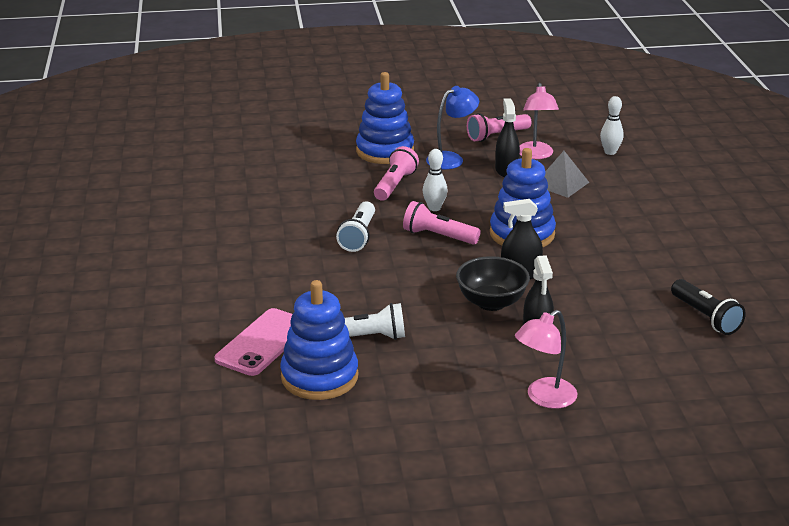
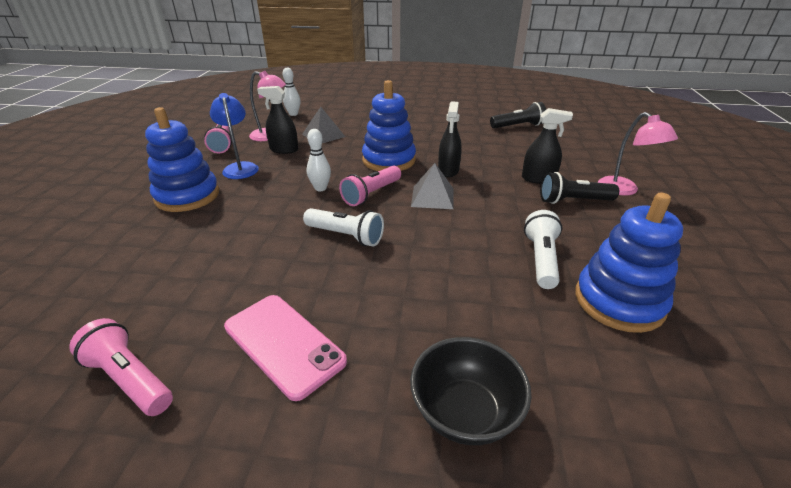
camera: 75 degrees left, 5 degrees up
(263, 342) = (553, 338): pink phone -> pink phone (284, 343)
(395, 185) = (260, 201): pink flashlight -> pink flashlight (129, 379)
(452, 270) = (432, 197): none -> grey pyramid
(491, 302) = (488, 188): black bowl -> black bowl (465, 412)
(493, 359) = (573, 201): none -> black flashlight

